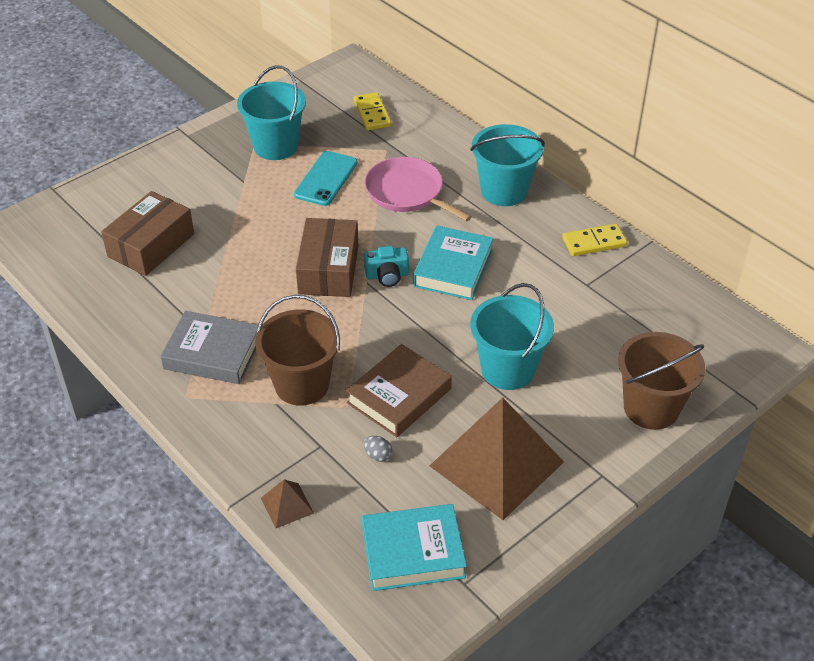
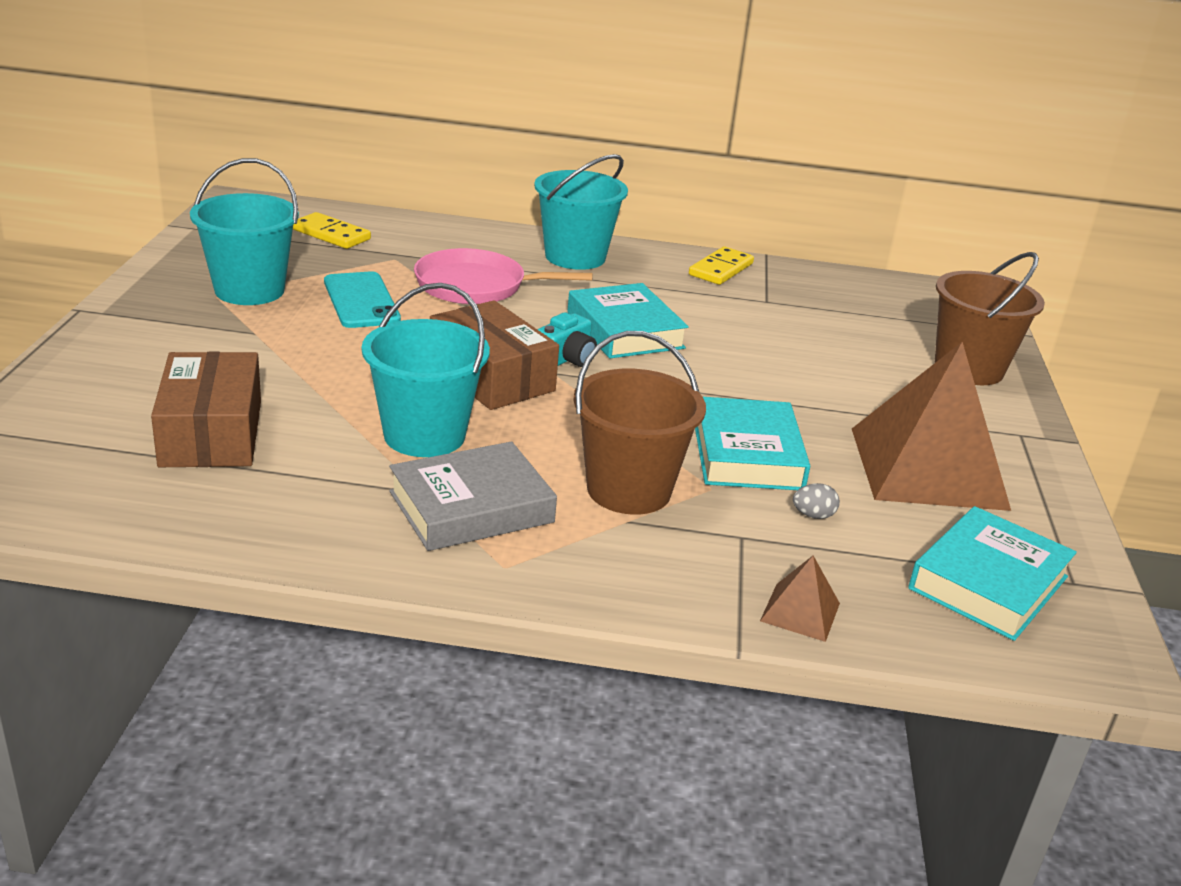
camera: 45 degrees left, 15 degrees down
(399, 396) = (747, 454): brown book -> turquoise book
(508, 369) = (809, 389): turquoise bucket -> turquoise bucket (424, 435)

